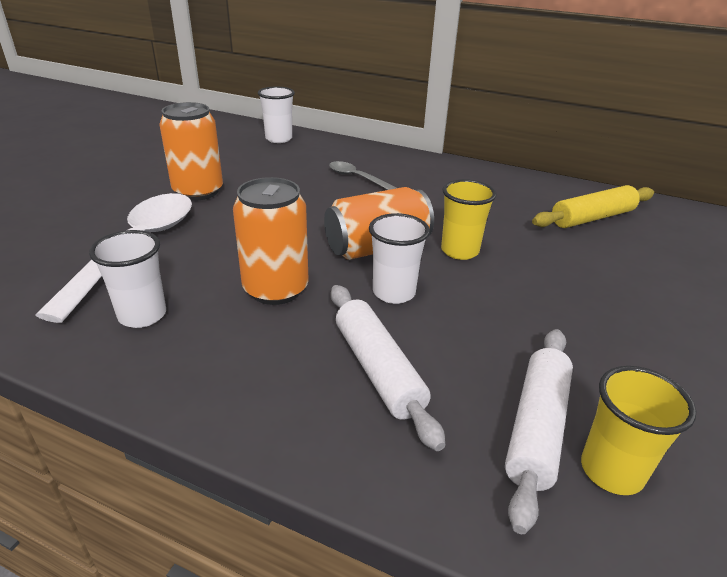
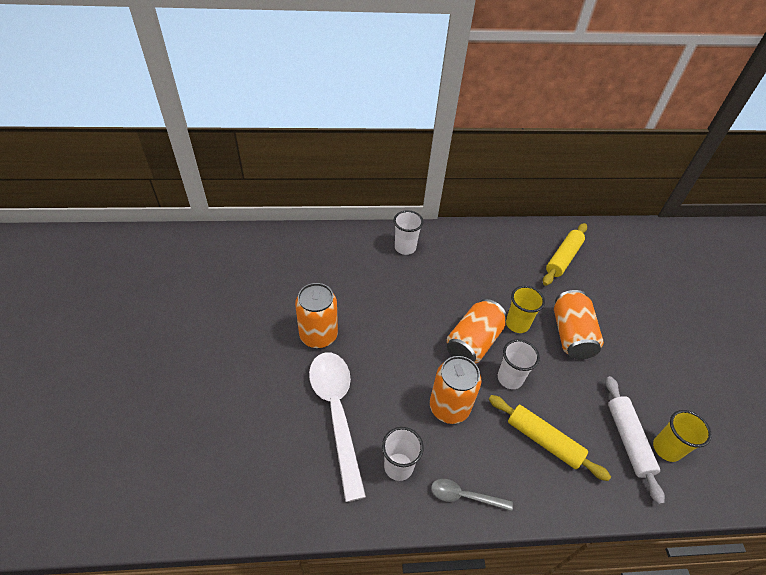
camera: 30 degrees left, 15 degrees up
(278, 139) = (315, 244): white cup -> white cup (405, 248)
(357, 178) = (407, 273): grey spoon -> grey spoon (464, 496)
(378, 369) = (543, 440): white rolling pin -> yellow rolling pin
(538, 284) = (571, 335): none -> orange can

